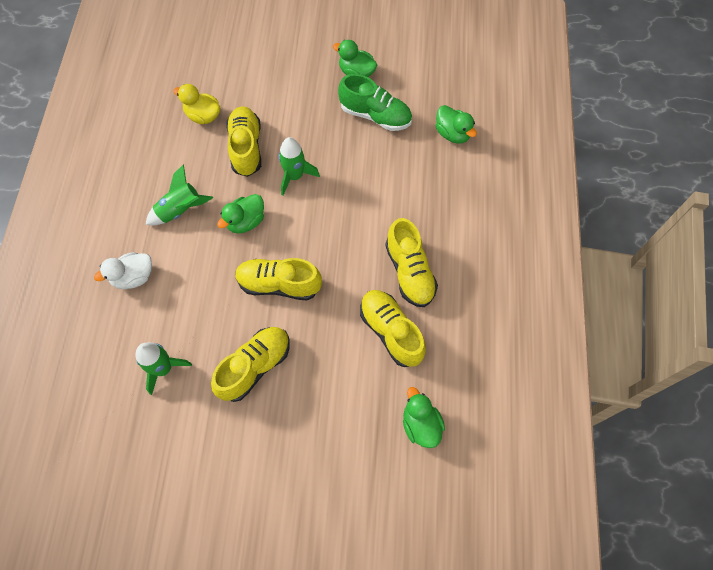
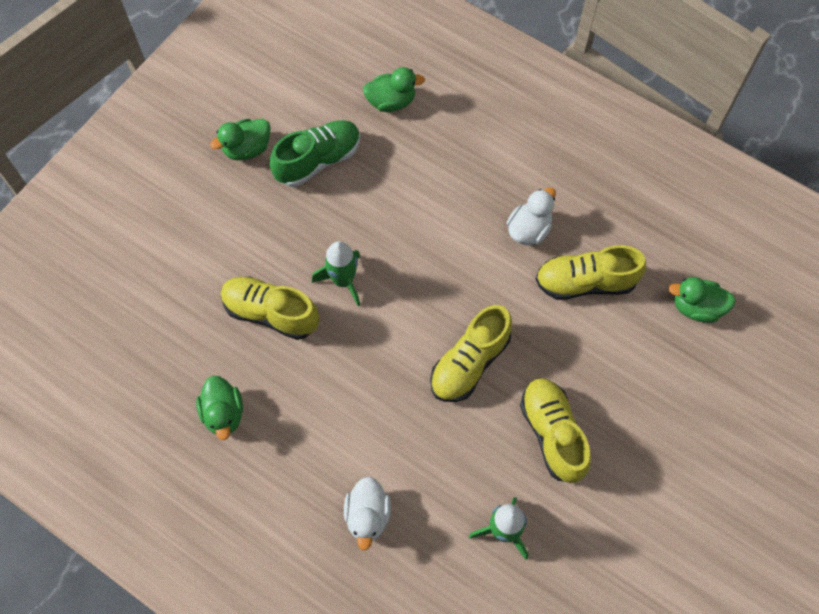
camera: 60 degrees left, 0 degrees up
(180, 210) = (309, 424): green rocket -> none
(203, 116) = (192, 339): yellow duck -> none
(246, 222) = (370, 360): green duck -> green duck (223, 413)
(409, 272) = (529, 230): yellow shoe -> white duck

